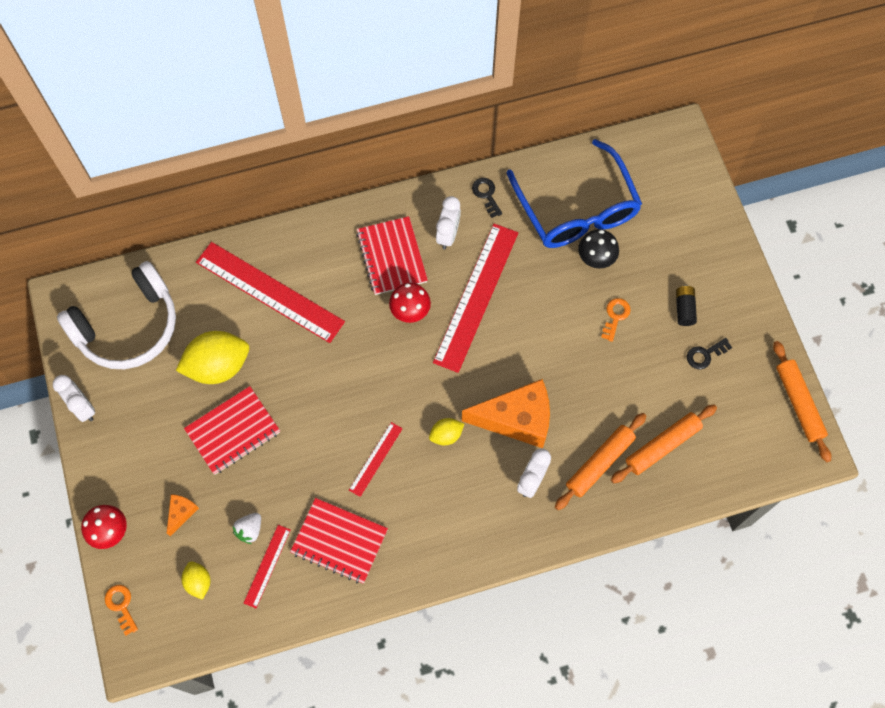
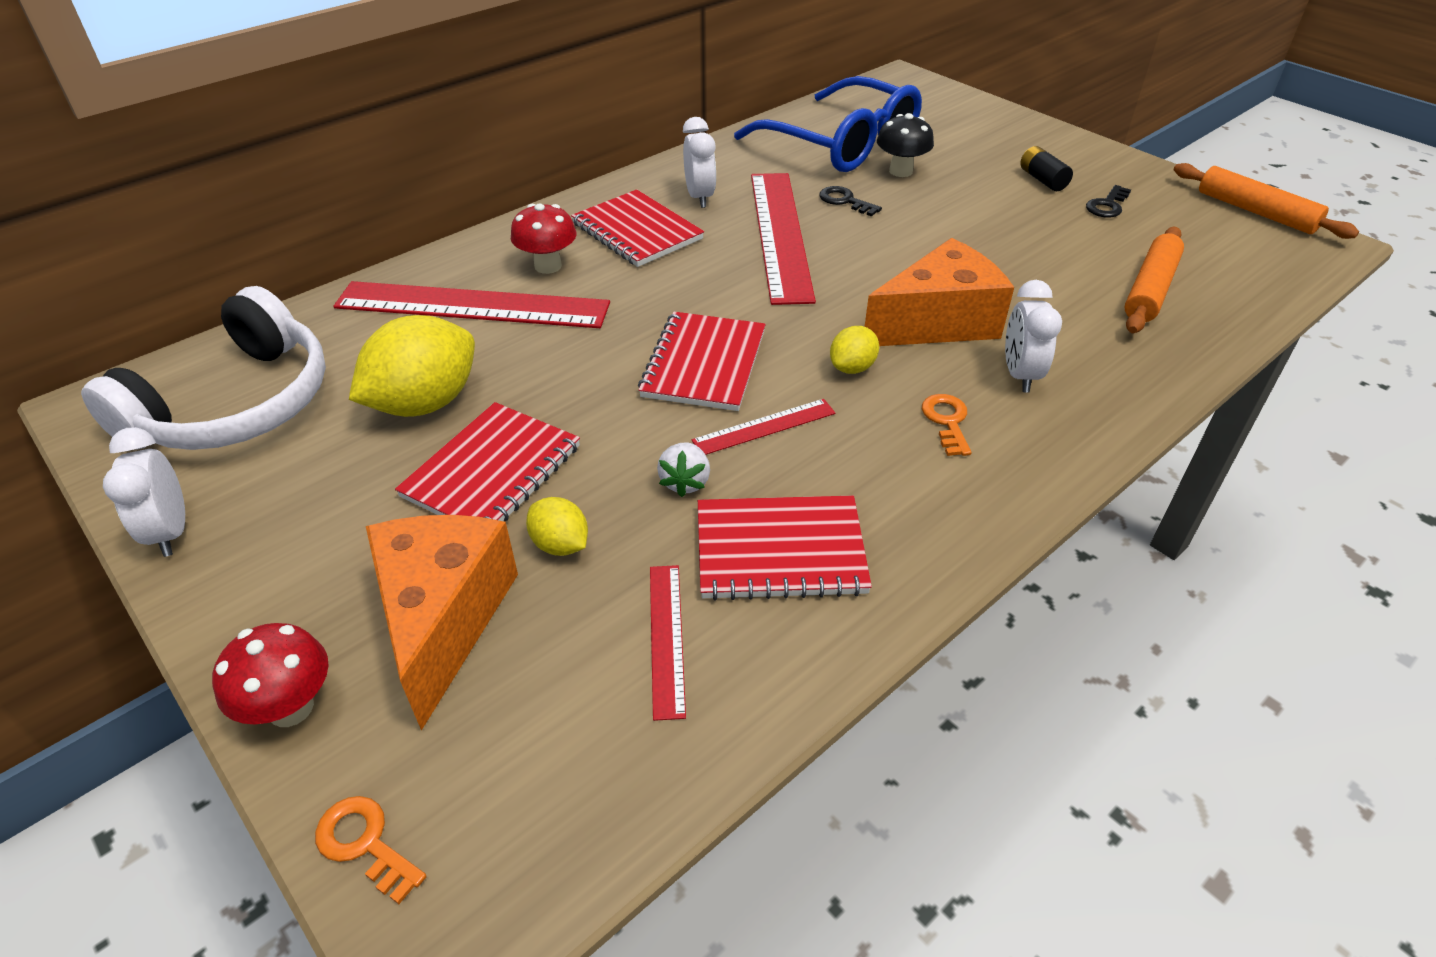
camera: 25 degrees left, 25 degrees down
(83, 407) = (171, 532): white clock -> white clock turned 135 degrees counterclockwise
(181, 513) = (443, 619): orange cheese -> orange cheese, size x2.26
(198, 582) = (534, 722): yellow lemon -> yellow lemon (560, 545)
(250, 530) = (599, 595): white strawberry -> white strawberry (685, 482)
(370, 397) = (704, 364): none -> red notebook
(375, 459) = (764, 427): red ruler -> red ruler turned 60 degrees clockwise
(410, 311) = (700, 269): red mushroom -> red mushroom (548, 266)
(486, 195) = (723, 159): black key -> black key (845, 201)
(600, 463) = (1091, 329): orange rolling pin -> none
(615, 316) = (970, 205): orange key -> orange key (947, 421)

